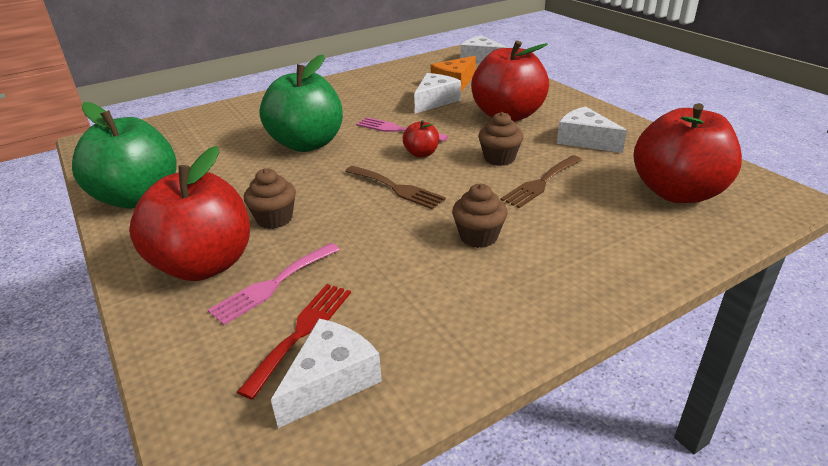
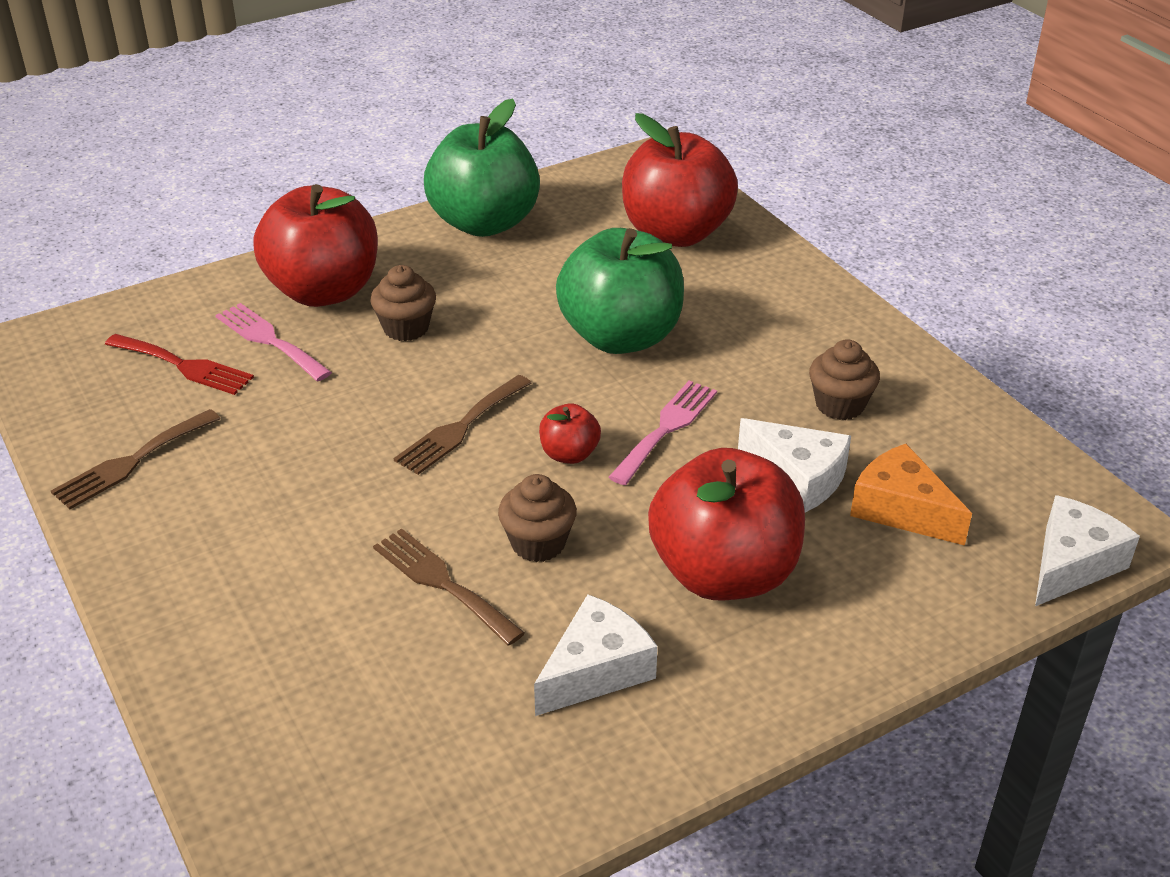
camera: 90 degrees right, 5 degrees up
(331, 381) = (108, 388): white cheese -> none
(446, 338) = (132, 462): none -> brown fork
(478, 237) = (311, 500): brown cupcake -> brown cupcake (840, 405)
(677, 192) = (370, 754): red apple -> red apple (675, 233)

